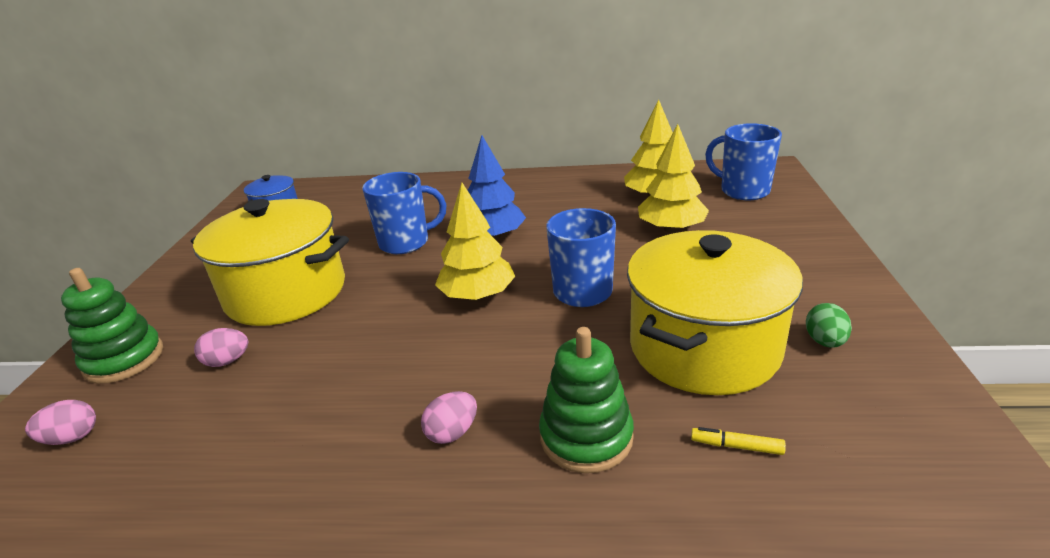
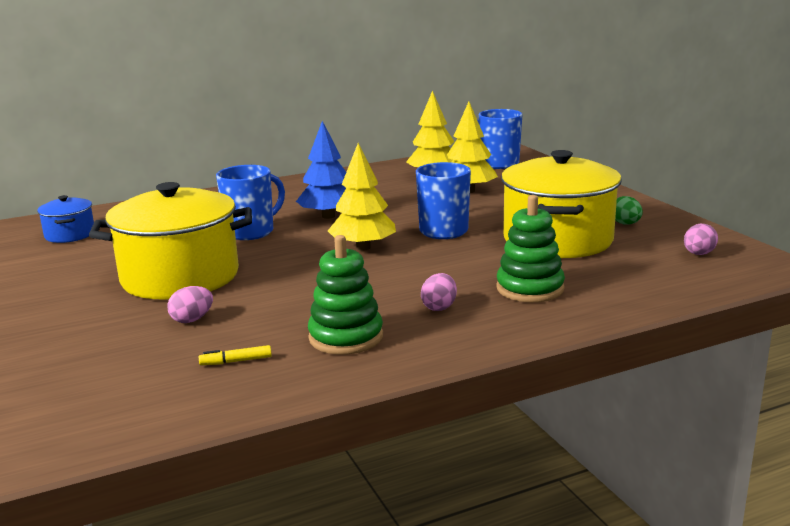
camera: 30 degrees left, 10 degrees down
(72, 438) = (113, 384): pink egg -> pink egg (698, 254)
(124, 359) = (78, 341): green stacking toy -> green stacking toy (346, 337)
(736, 446) = (620, 272): yellow marker -> yellow marker (236, 361)

